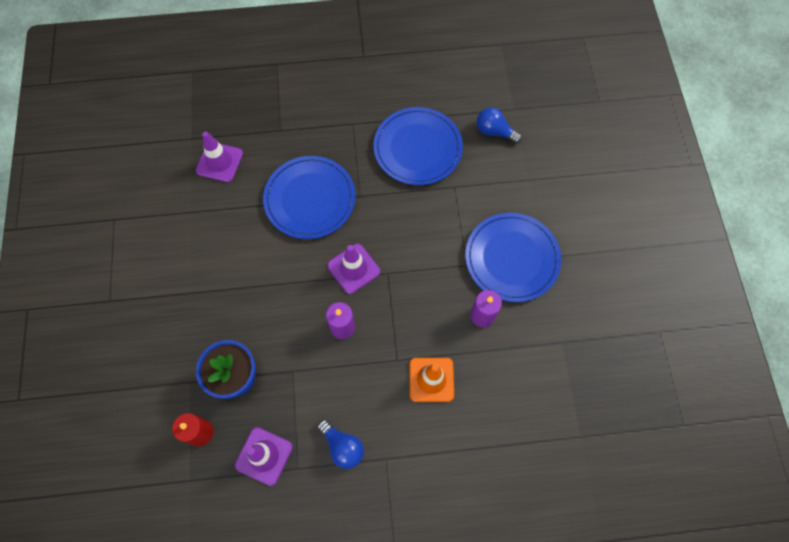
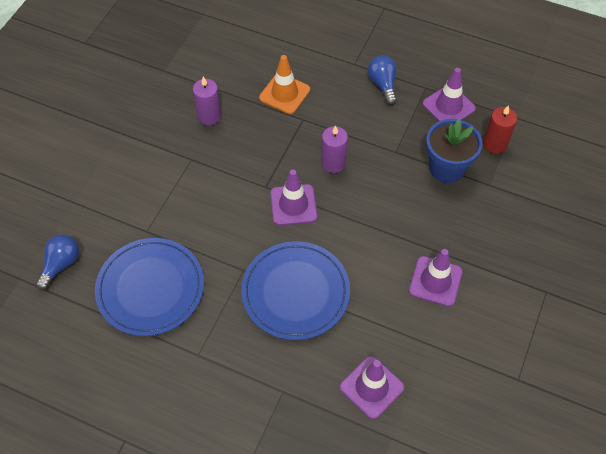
camera: 150 degrees left, 10 degrees down
(204, 263) = (435, 281): none -> purple traffic cone
(494, 131) = (61, 264): blue light bulb -> blue light bulb turned 120 degrees counterclockwise
(512, 258) = (148, 145): blue plate -> none

